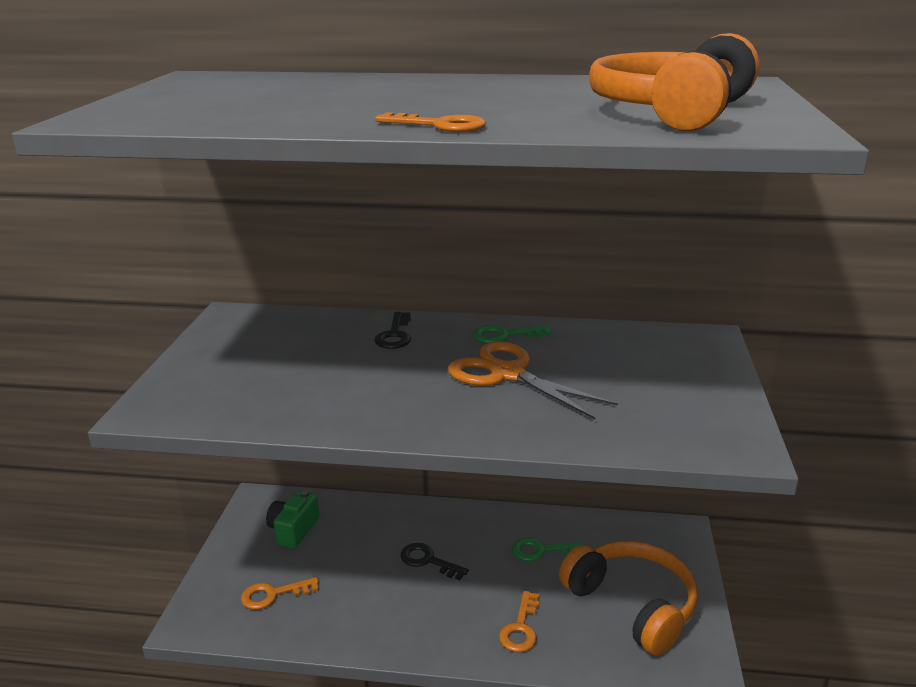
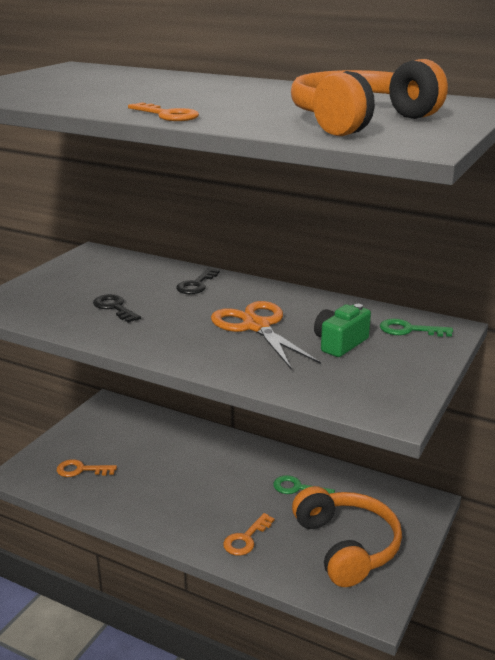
camera: 20 degrees right, 0 degrees up
(293, 530) = (120, 430): green camera -> green camera (340, 343)
(428, 561) = (205, 474): black key -> black key (114, 307)
(505, 335) = (280, 299): green key -> green key (409, 330)

